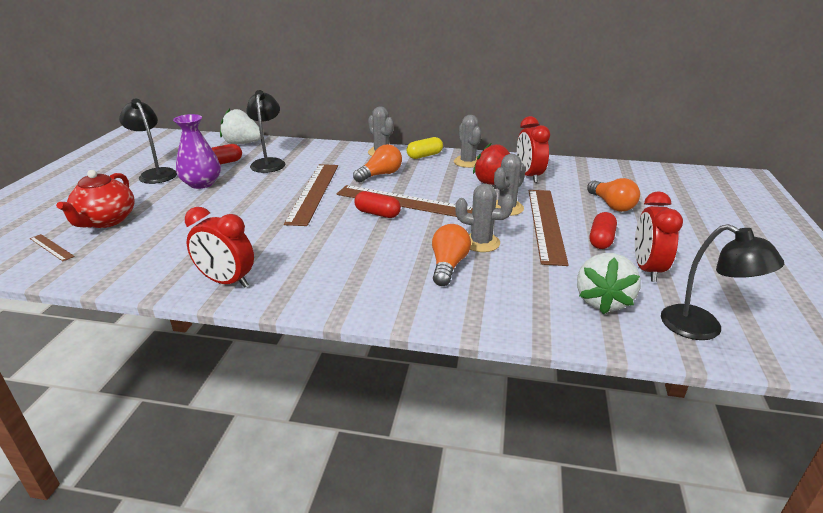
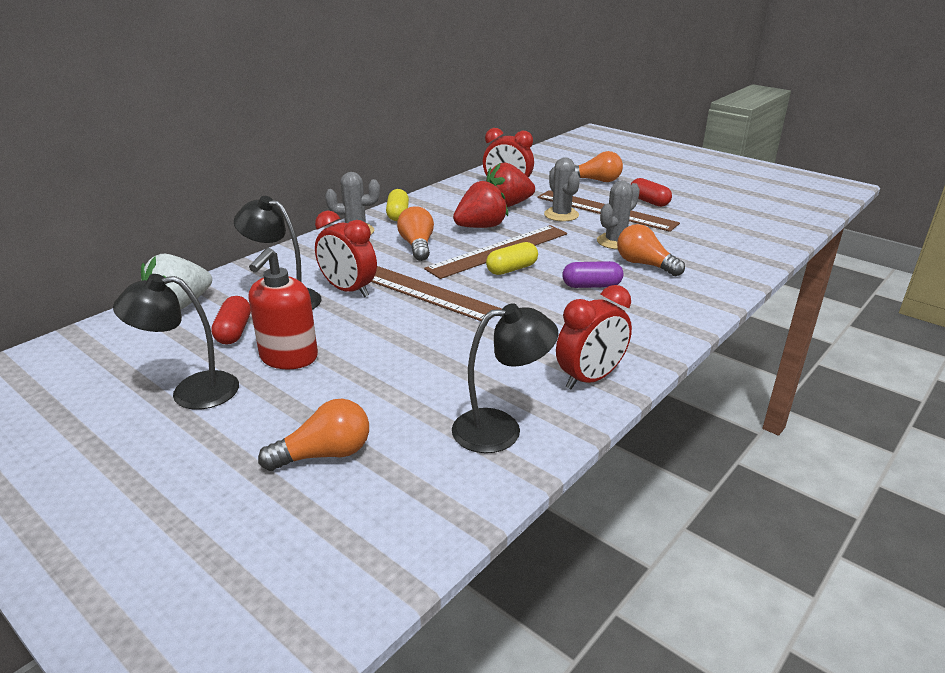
camera: 60 degrees left, 0 degrees up
(51, 247) = (367, 515): brown ruler -> none
(106, 221) = (324, 454): red teapot -> orange light bulb
(201, 183) = (288, 358): purple vase -> red soap dispenser
(377, 214) = (512, 269): red capsule -> yellow capsule
(380, 250) = (591, 286): none -> purple capsule
(439, 185) = (481, 227): none -> red strawberry
(467, 162) = (442, 202): grey cactus -> none
(602, 301) = (736, 229): white strawberry -> none
(647, 269) = (702, 203): red clock -> red clock (348, 290)
(703, 328) = (784, 213): black lamp -> black lamp (501, 429)

